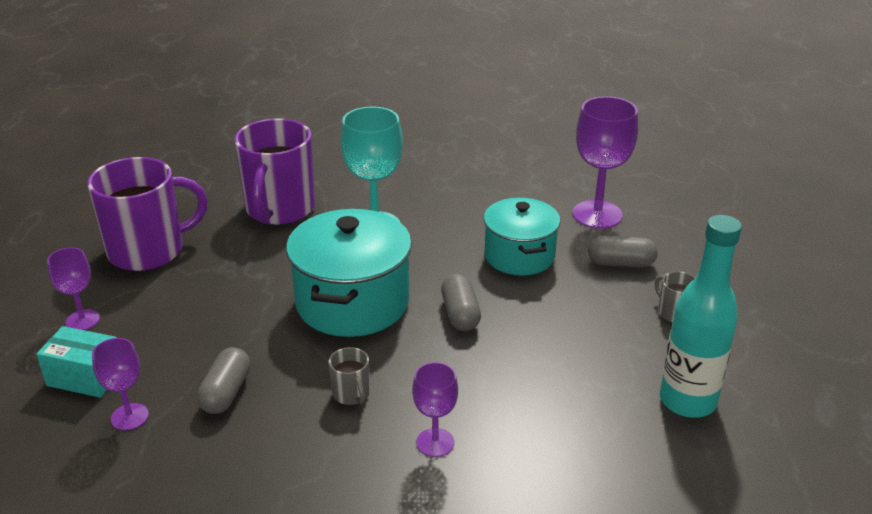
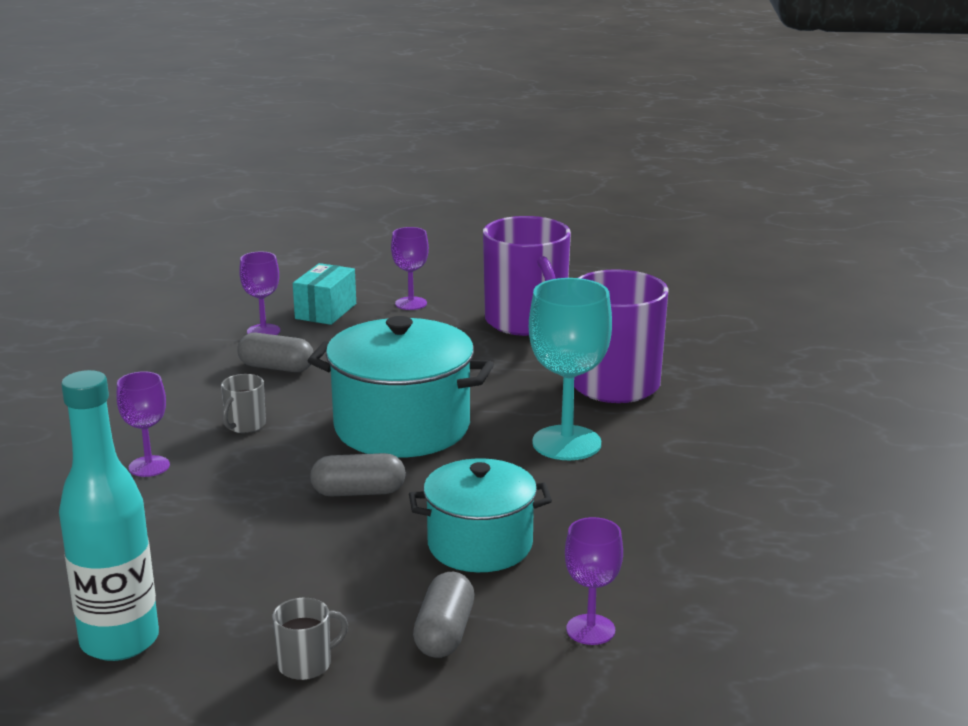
camera: 95 degrees right, 10 degrees down
(351, 394) = (244, 425): grey mug -> grey mug turned 45 degrees counterclockwise
(597, 214) = (590, 630): purple goblet -> purple goblet, size x0.57

